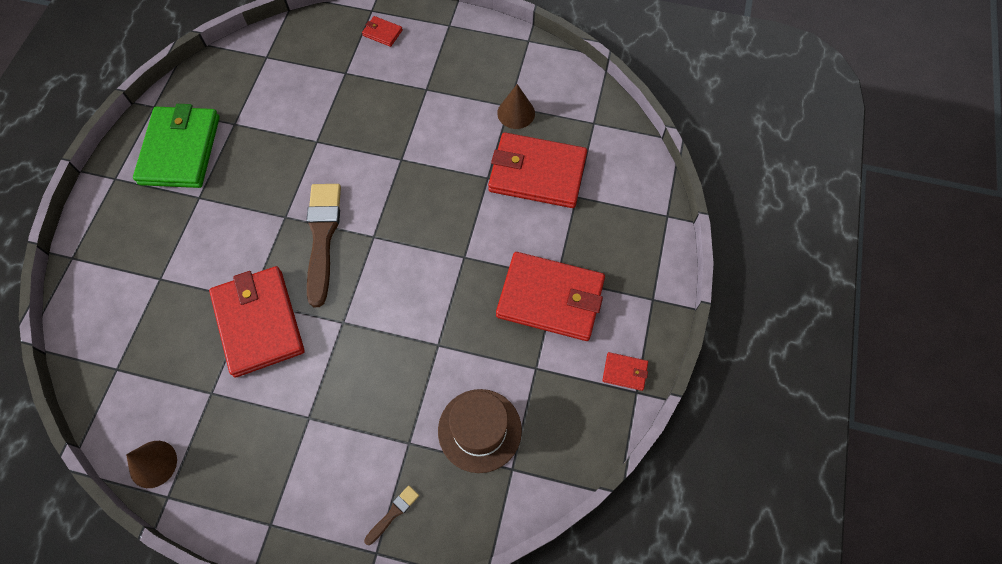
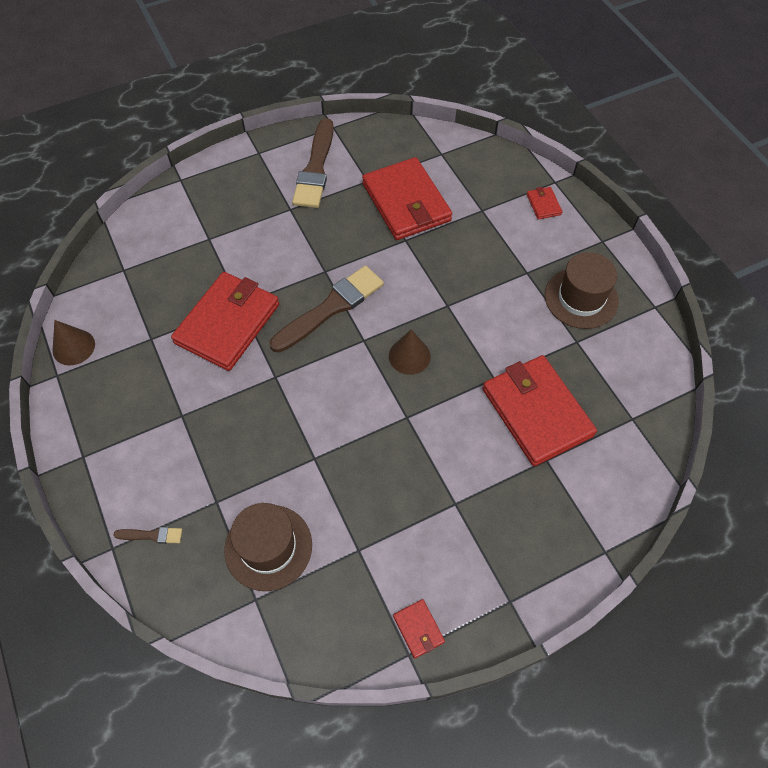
camera: 50 degrees right, 5 degrees down
(180, 150) = (315, 168): green wallet -> brown brush
(479, 75) = (581, 298): none -> brown hat
(516, 113) = (576, 352): brown cone -> brown cone (409, 356)
(550, 298) = (431, 513): red wallet -> red wallet (406, 202)

